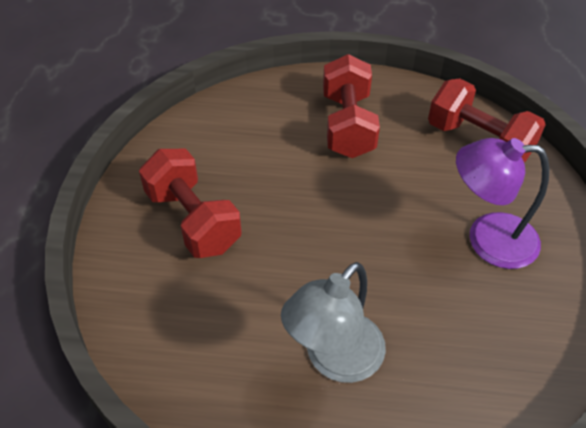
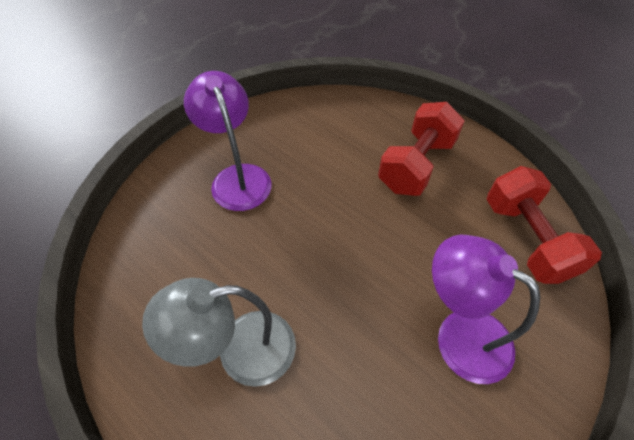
camera: 35 degrees right, 5 degrees up
(193, 220) = (237, 177): red dumbbell -> purple lamp

